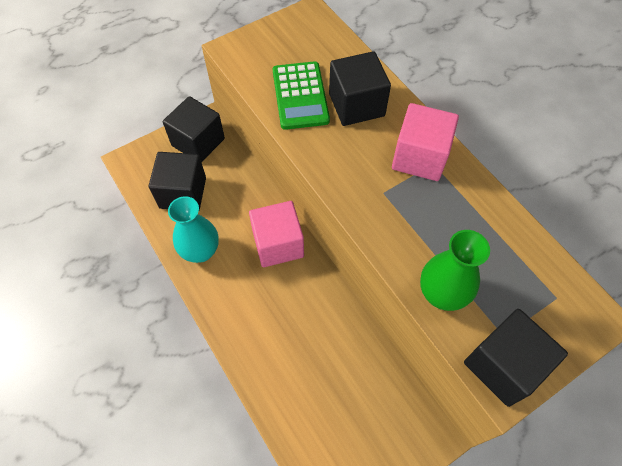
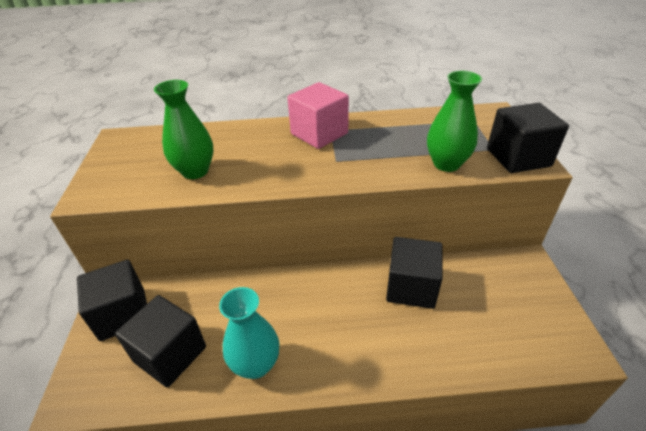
camera: 60 degrees left, 20 degrees down
(278, 244) = (296, 292): pink cube -> none
(300, 96) = (195, 171): green calculator -> green vase
(356, 105) = (240, 145): black cube -> black cube (411, 287)

